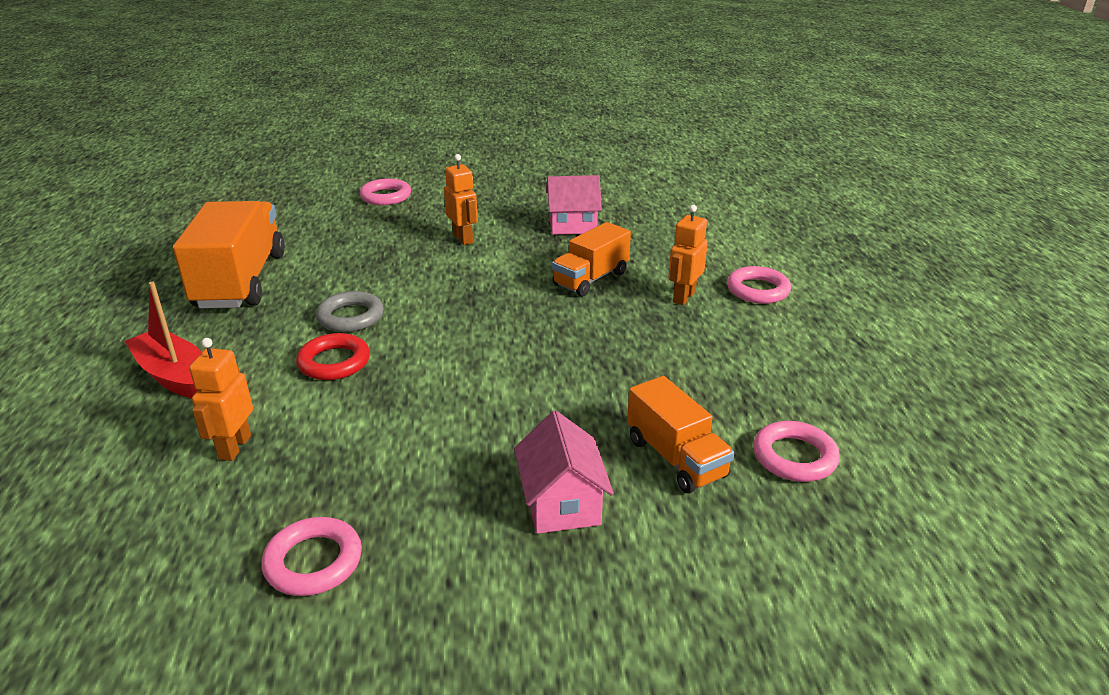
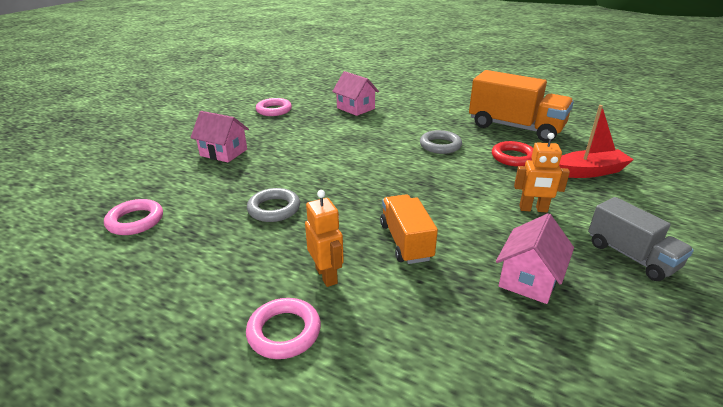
camera: 125 degrees right, 0 degrees up
(174, 376) = (424, 105): red boat -> red boat (589, 172)
(234, 447) = (355, 108): orange robot -> pink house
(334, 362) = (396, 133): red ring -> red ring (513, 157)
(386, 196) = (657, 199): pink ring -> none
(495, 199) = (630, 256): none -> grey truck
(637, 369) = (274, 209): none -> grey ring
(676, 458) = (197, 187): orange truck -> none

